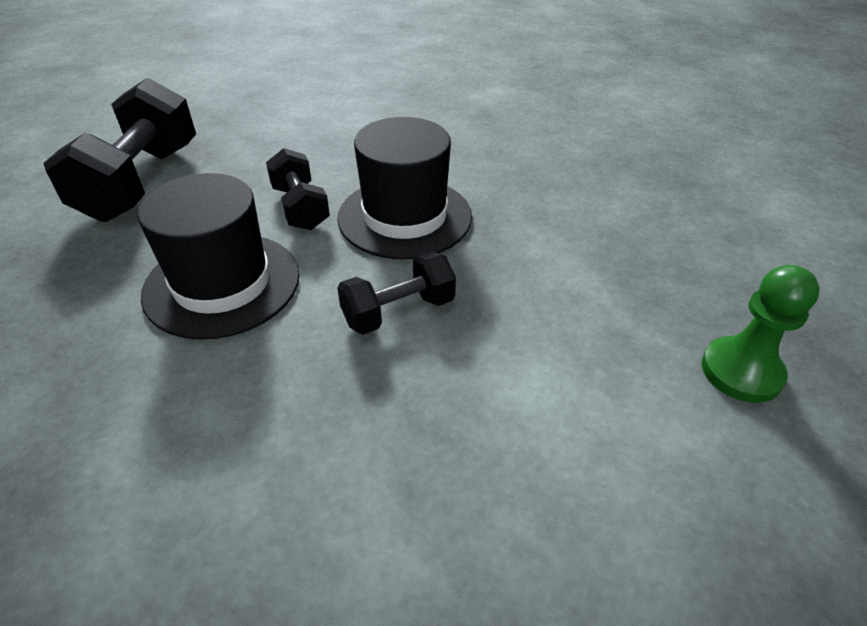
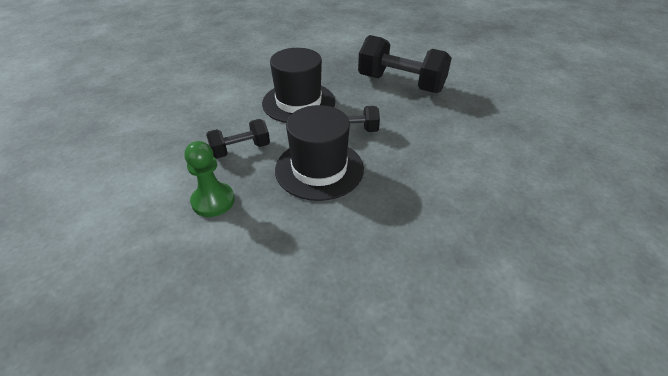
camera: 110 degrees right, 0 degrees up
(398, 311) = (240, 149): black dumbbell -> black dumbbell turned 75 degrees clockwise
(741, 371) = (83, 272): green pawn -> green pawn (213, 201)

